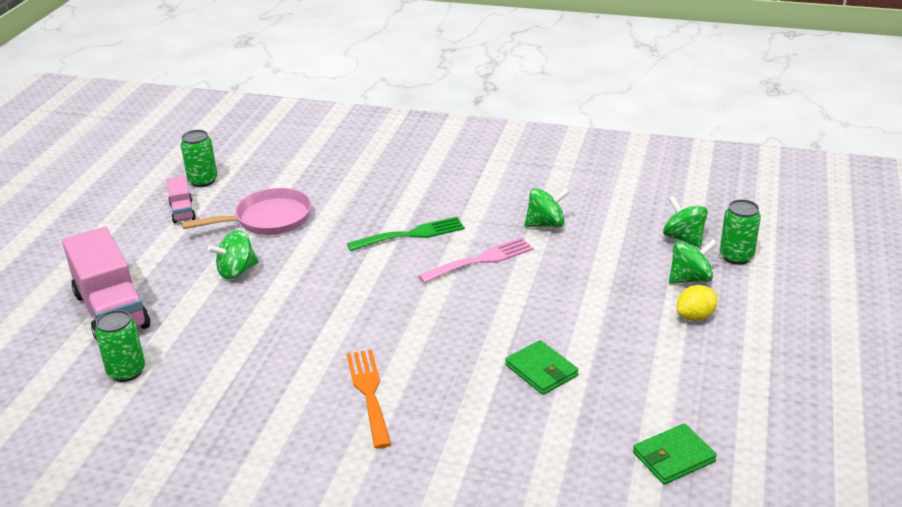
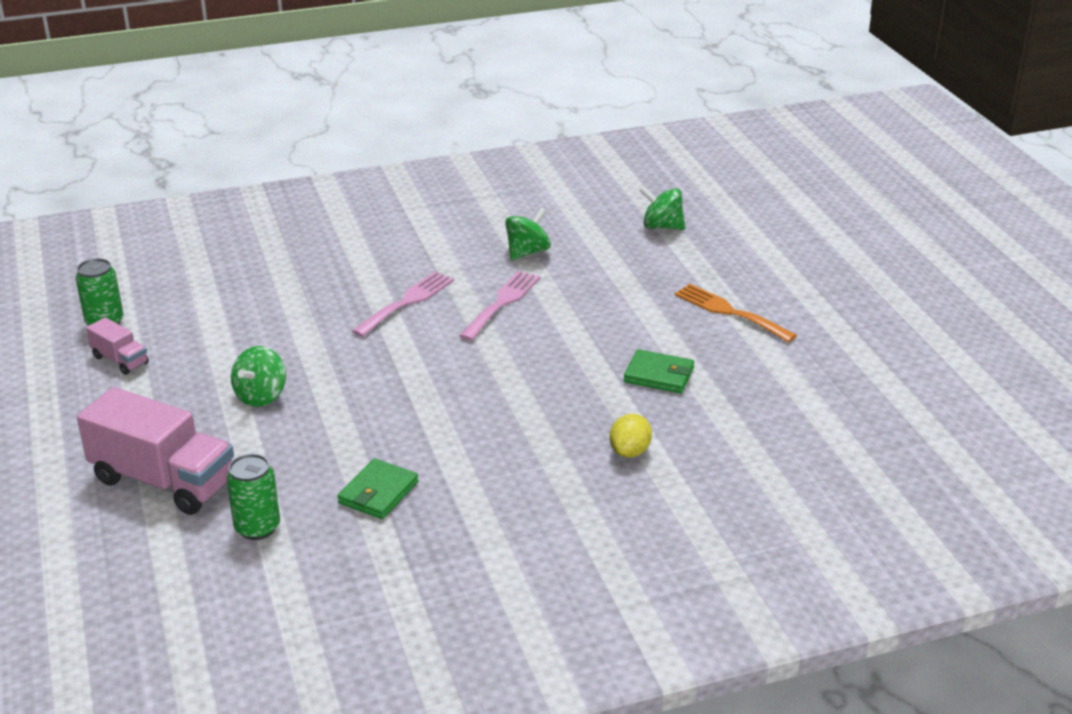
camera: 35 degrees left, 0 degrees up
(268, 219) = (234, 336): pink pan -> none
(369, 392) = (528, 450): orange fork -> orange fork (729, 312)
(412, 234) = (407, 302): green fork -> pink fork
(673, 457) = (830, 399): green wallet -> green wallet (378, 493)
(690, 279) = (702, 258): green spinning top -> none
(695, 317) = (737, 287): yellow lemon -> yellow lemon (630, 451)
(736, 256) = (720, 228): green can -> none

